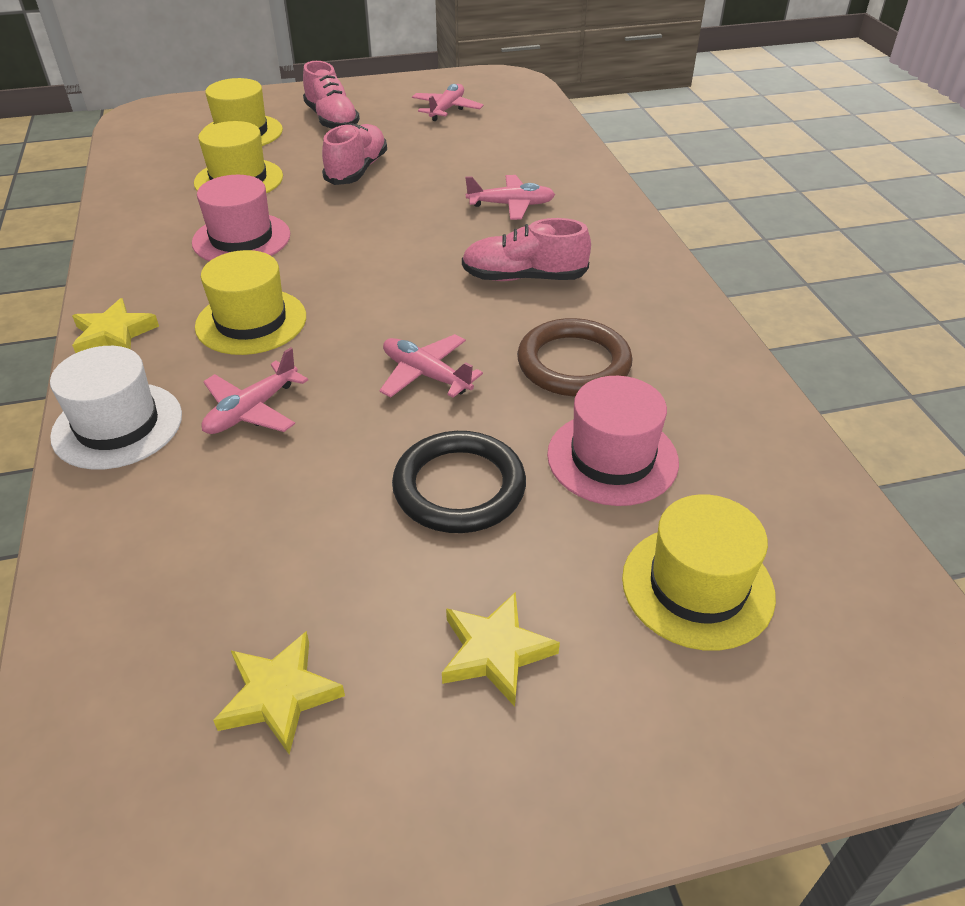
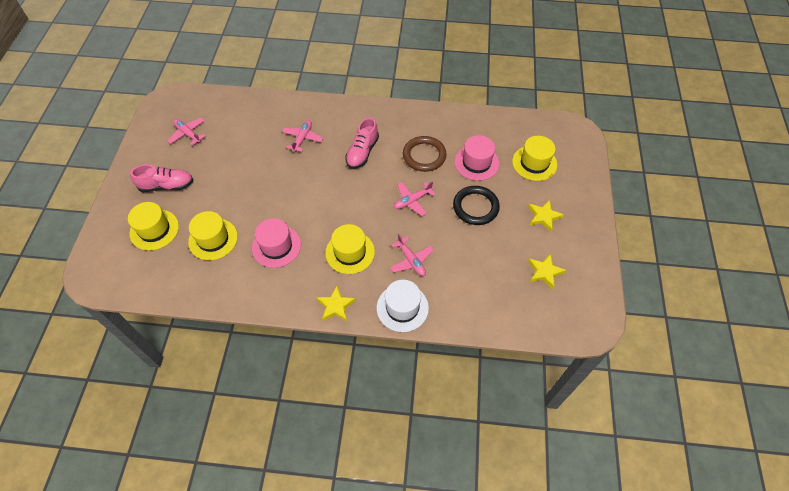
camera: 70 degrees left, 15 degrees up
(357, 170) = (234, 187): pink shoe -> none

